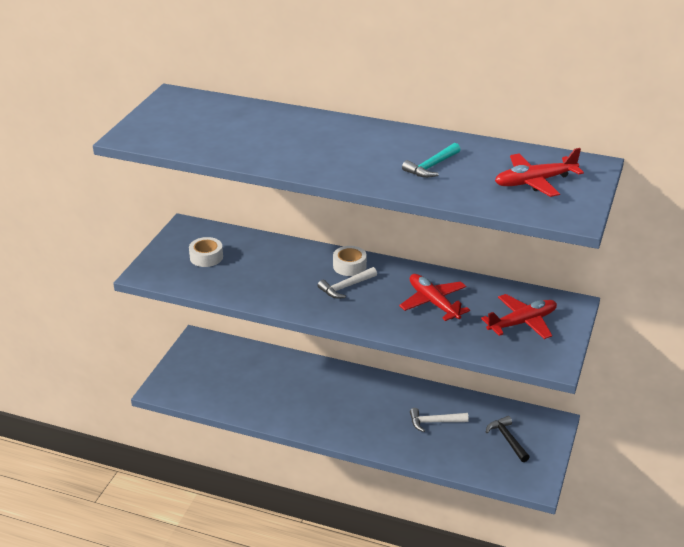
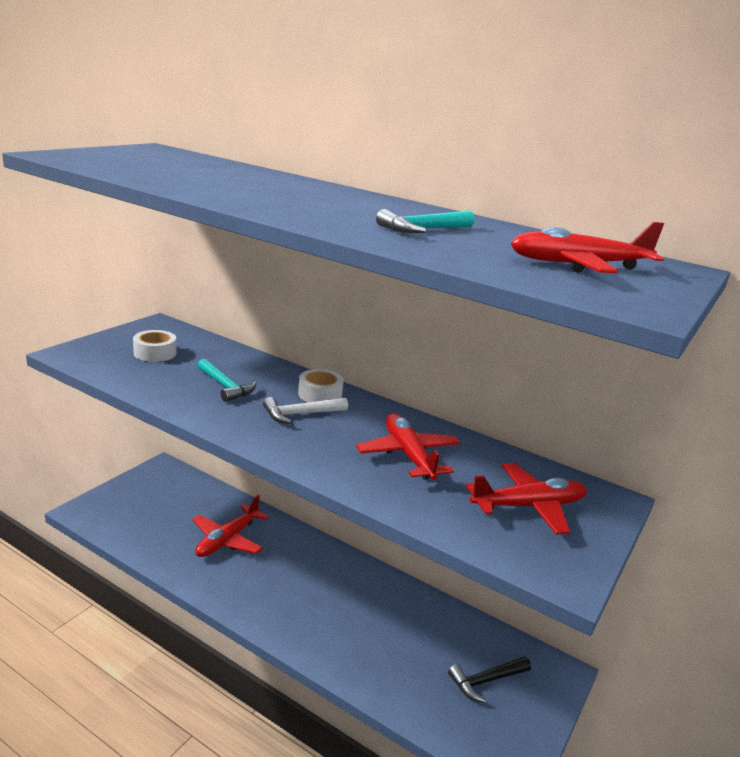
camera: 10 degrees right, 10 degrees down
(279, 276) = (225, 386): none -> turquoise hammer
(284, 386) = (227, 540): none -> red plane
(434, 422) = (393, 630): white hammer -> none
(507, 439) = (486, 681): black hammer -> black hammer turned 105 degrees counterclockwise

